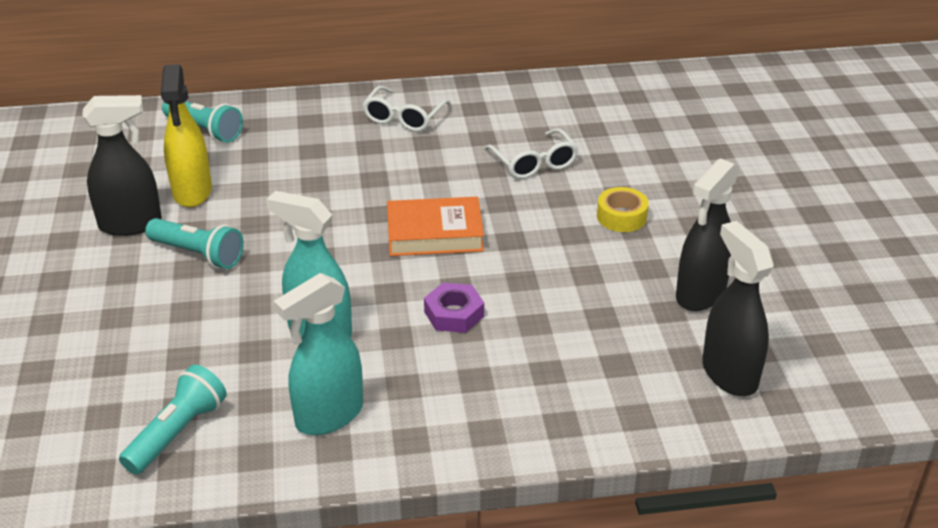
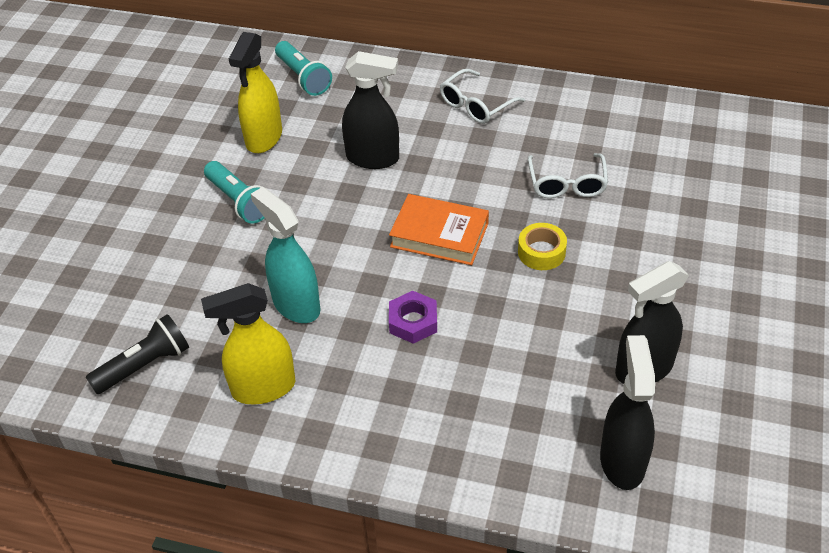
camera: 25 degrees right, 10 degrees up
(131, 224) = (202, 157): black spray bottle -> black spray bottle (373, 158)
(178, 432) = (145, 365): turquoise flashlight -> black flashlight
(328, 415) = (263, 388): turquoise spray bottle -> yellow spray bottle
(621, 217) = (616, 264): yellow tape -> yellow tape (541, 252)

